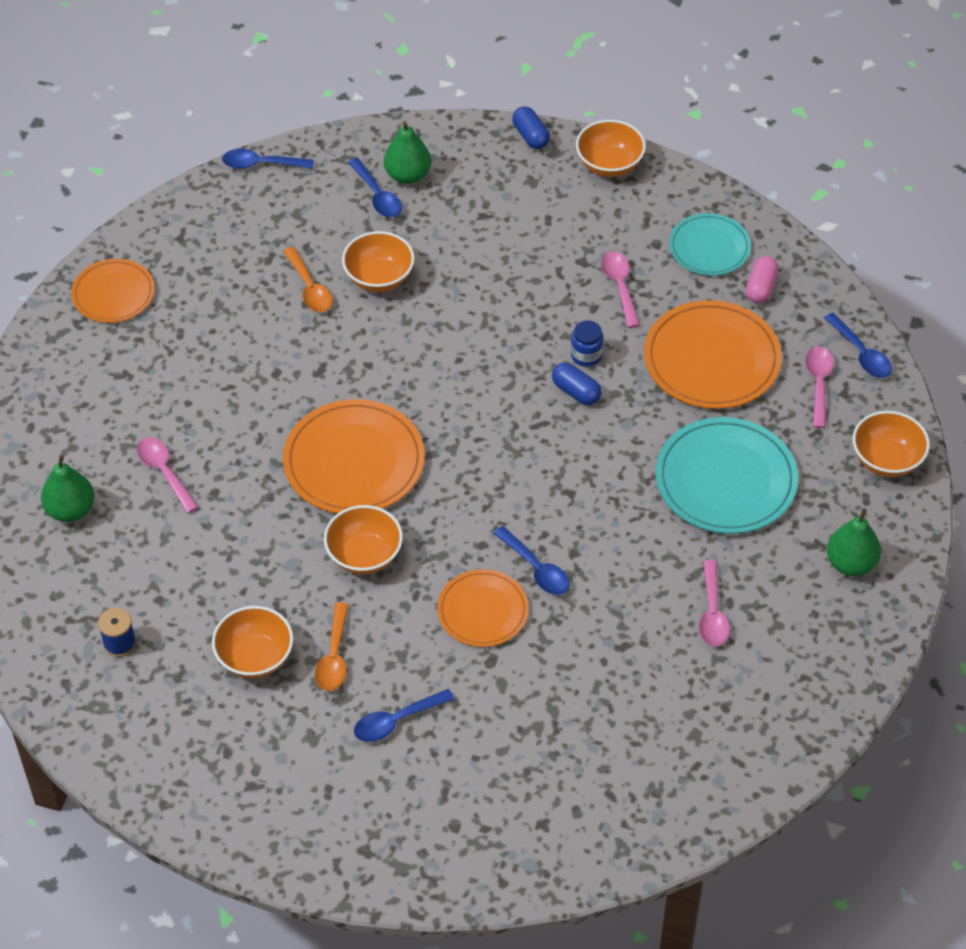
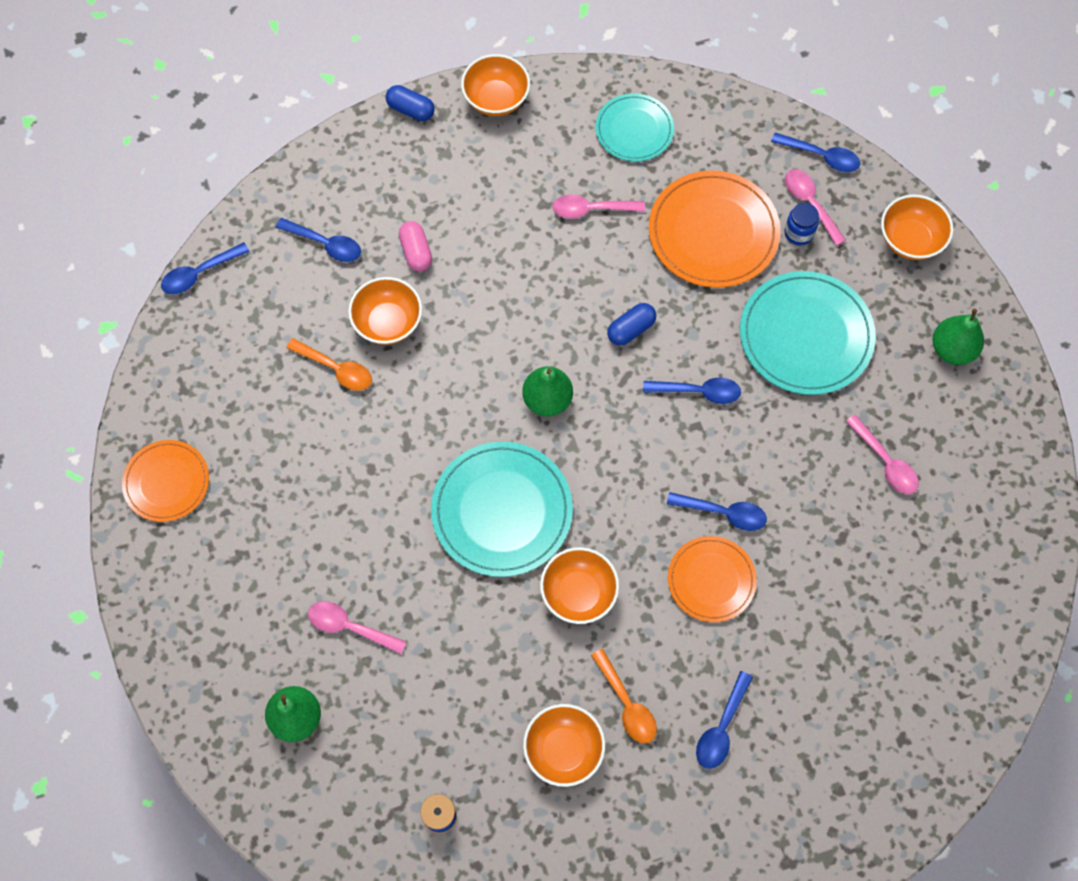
camera: 35 degrees left, 15 degrees up
(354, 461) = (502, 511): orange plate -> turquoise plate
(407, 175) = (336, 208): green pear -> green pear (547, 400)
(576, 392) = (631, 329): blue capsule -> blue capsule turned 45 degrees counterclockwise
(586, 355) = (613, 290): blue jar -> blue jar (799, 233)
(594, 469) = (698, 392): none -> blue spoon
(620, 286) = (591, 209): pink spoon -> pink spoon turned 45 degrees counterclockwise
(761, 288) = (701, 143): pink capsule -> pink capsule (416, 252)

